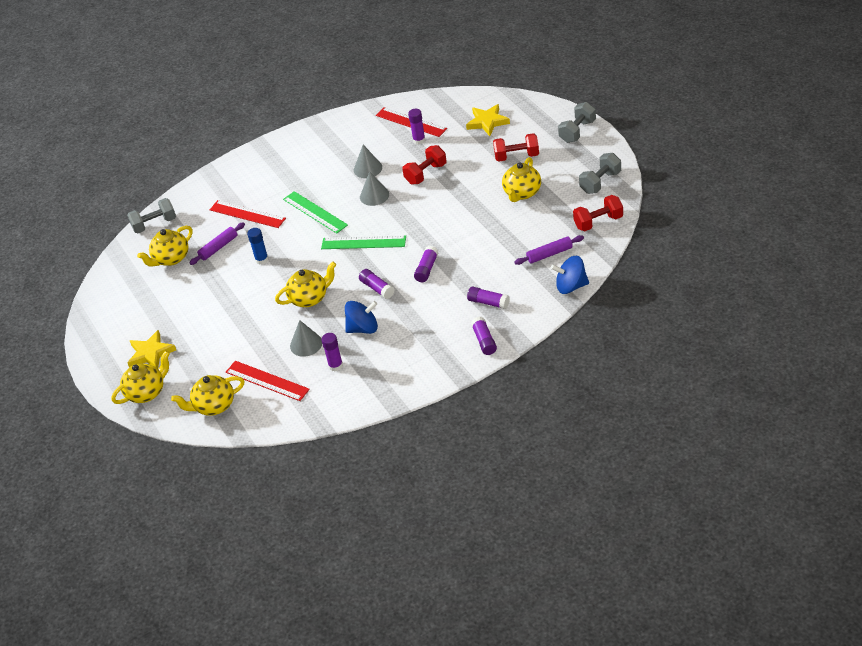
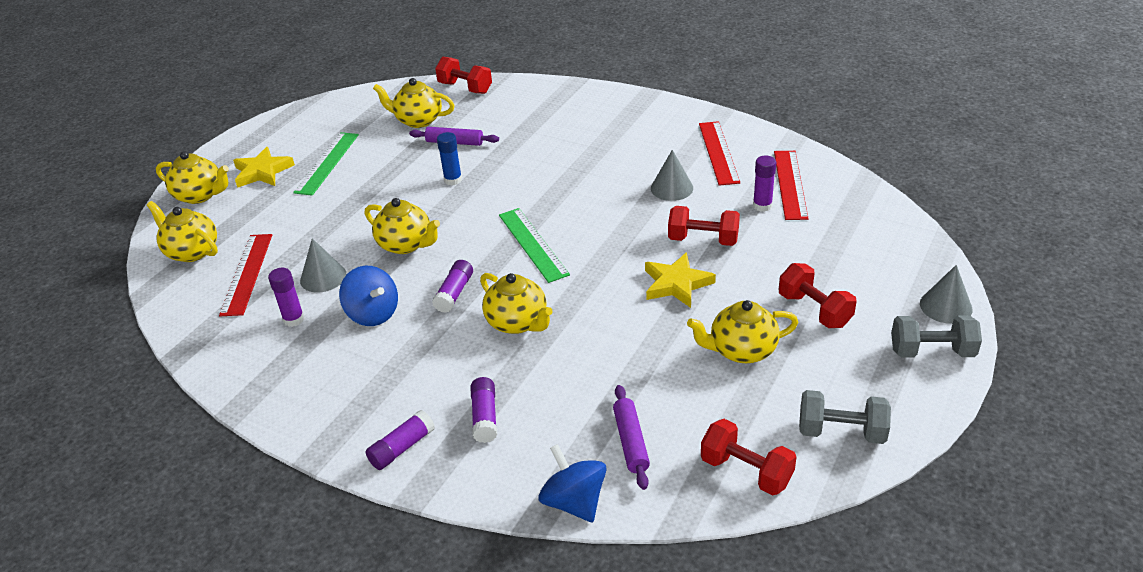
camera: 55 degrees right, 5 degrees down
(154, 224) = (465, 88): grey dumbbell -> red dumbbell
(247, 214) = (523, 137): red ruler -> red ruler (718, 152)
(315, 212) = (561, 182): green ruler -> green ruler (327, 163)
(374, 195) = (626, 215): grey cone -> grey cone (946, 306)
(427, 269) = (518, 322): purple glue stick -> yellow teapot
(487, 122) = (857, 250): yellow star -> yellow star (676, 284)
(549, 254) = (631, 442): purple rolling pin -> purple rolling pin turned 45 degrees clockwise

